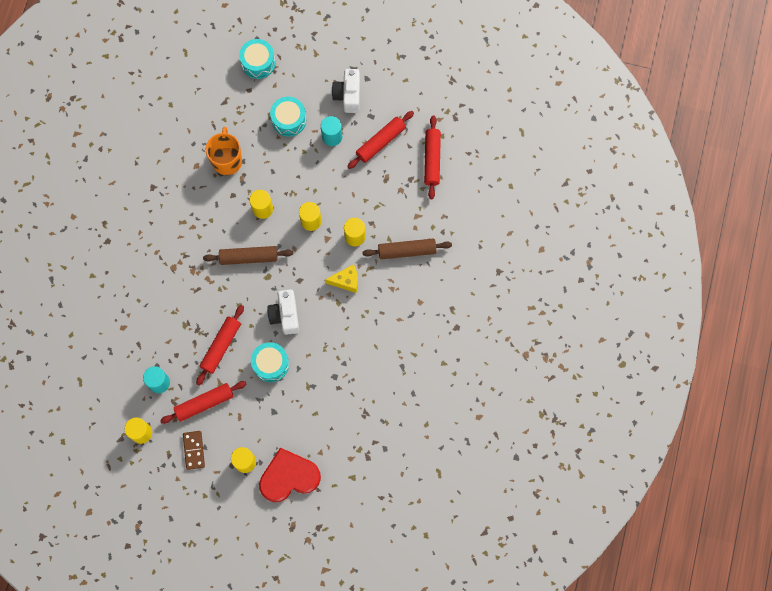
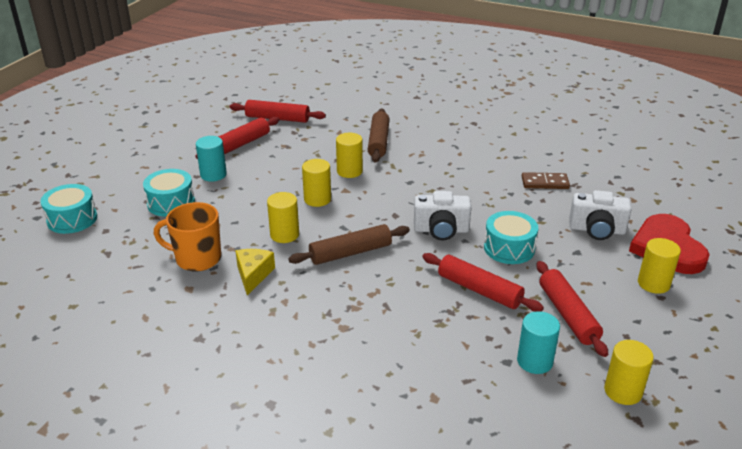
camera: 80 degrees left, 40 degrees down
(194, 450) = (644, 332): brown domino -> brown domino (545, 183)
(249, 257) = (350, 253): brown rolling pin -> brown rolling pin turned 60 degrees clockwise
(346, 281) = (405, 182): yellow cheese -> yellow cheese (253, 275)
(348, 95) = (167, 159): white camera -> white camera (597, 230)
(381, 142) = (240, 145): red rolling pin -> red rolling pin turned 75 degrees clockwise

